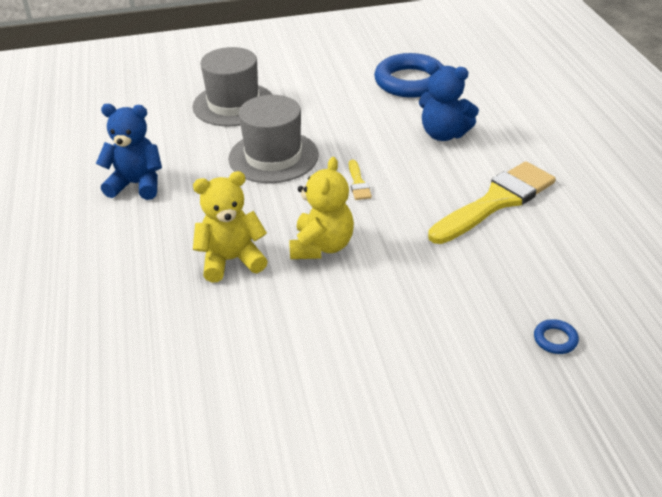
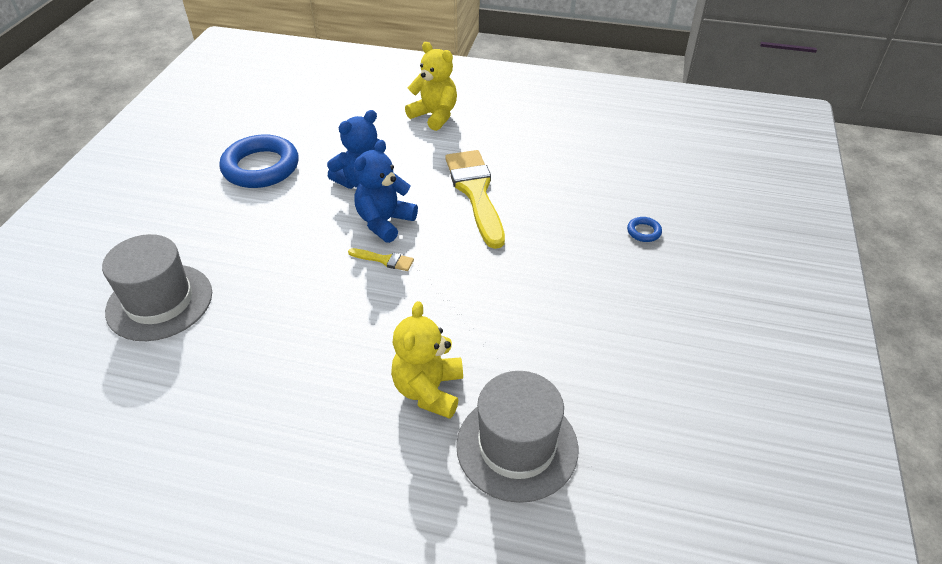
camera: 65 degrees left, 5 degrees up
(137, 184) = (231, 436): blue teddy bear -> blue teddy bear (384, 222)
(273, 157) = (289, 303): grey hat -> grey hat (517, 446)
(322, 246) = (455, 317): yellow teddy bear -> yellow teddy bear (434, 116)

